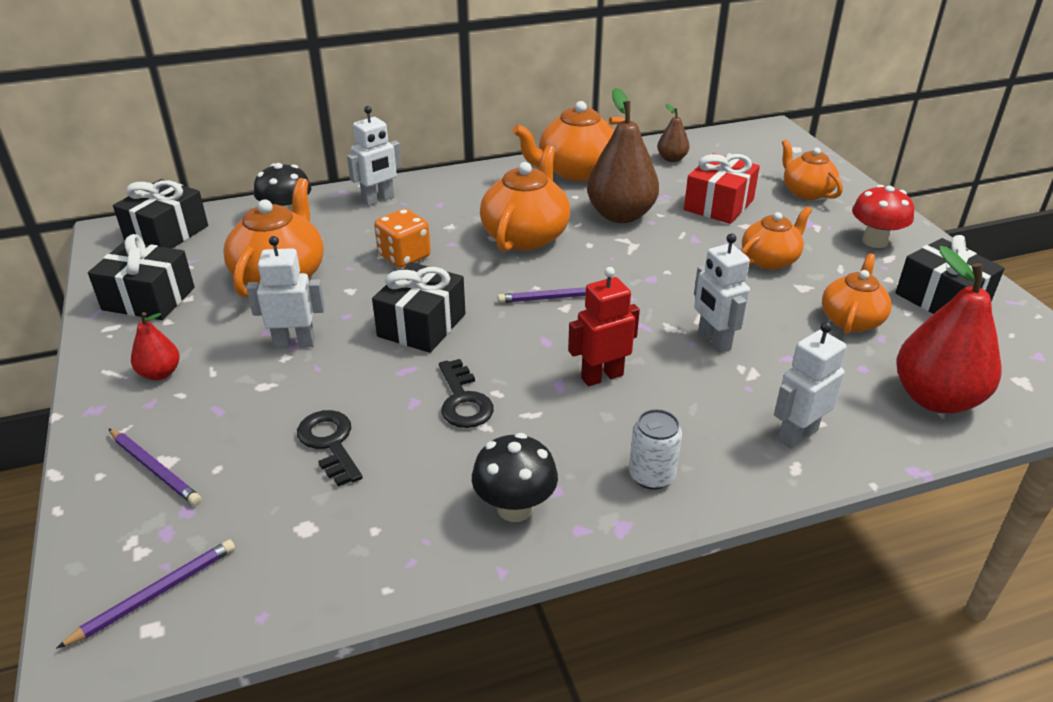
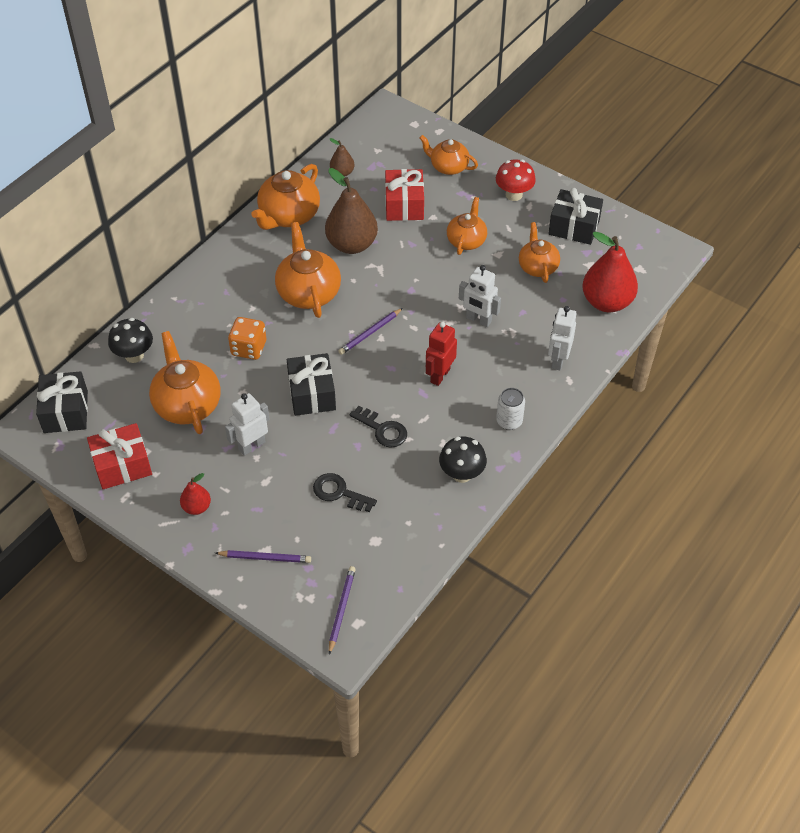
camera: 35 degrees left, 15 degrees up
(148, 299) = (122, 465): black gift -> red gift
(378, 200) = (180, 309): white robot -> none

